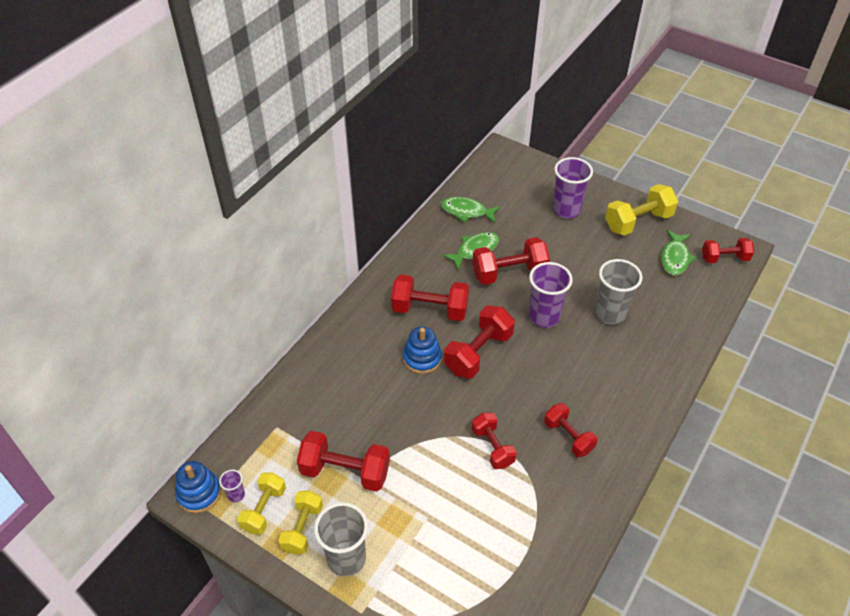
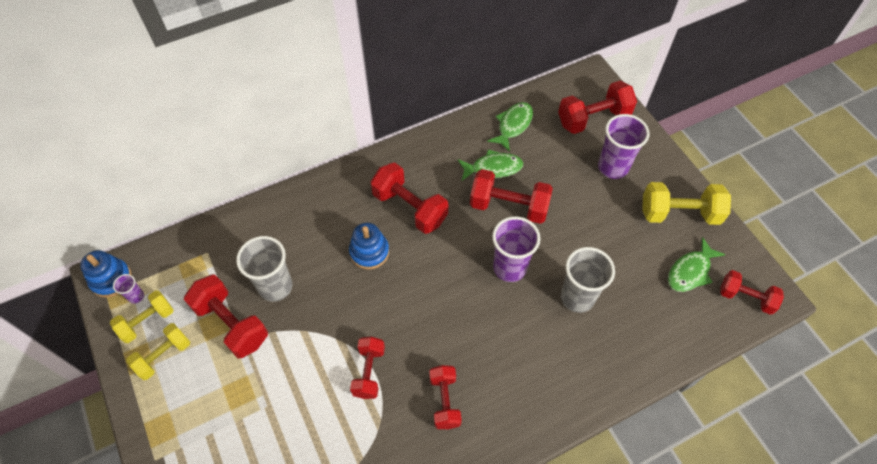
camera: 30 degrees right, 10 degrees up
(346, 558) = (177, 404): grey cup -> grey cup (275, 287)
(466, 212) = (513, 125): green fish -> green fish turned 75 degrees clockwise
(478, 353) = (422, 272): red dumbbell -> red dumbbell (593, 118)

